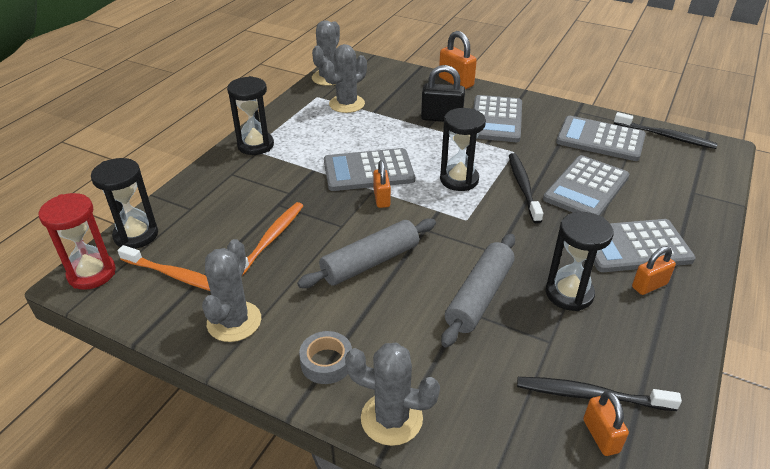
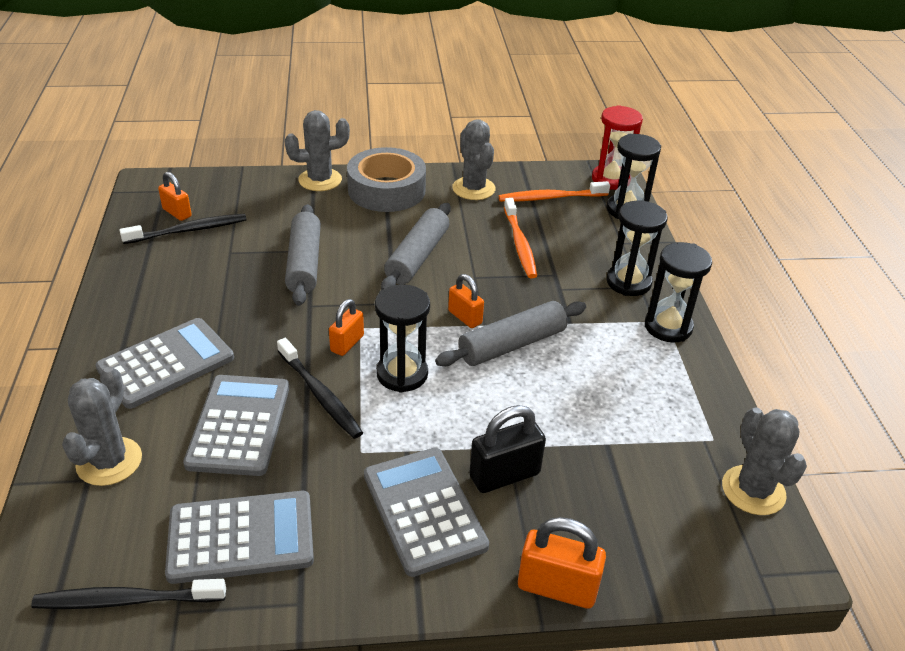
camera: 145 degrees right, 0 degrees up
(326, 362) = (386, 190): grey tape -> grey tape, size x1.96
(347, 104) = (657, 442): grey cactus -> grey cactus (109, 461)
(368, 171) = (512, 344): grey calculator -> grey rolling pin
(569, 294) = (224, 292): black hourglass -> black hourglass (628, 282)
(649, 285) = (146, 326): orange padlock -> orange padlock (347, 343)

